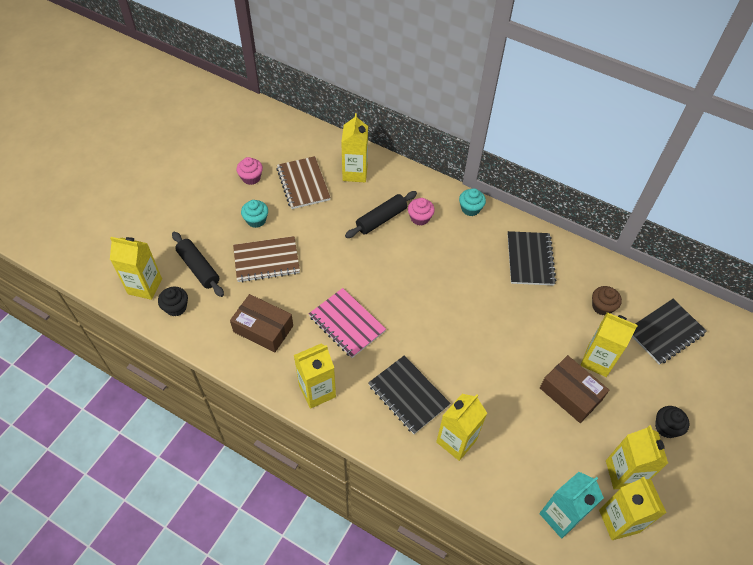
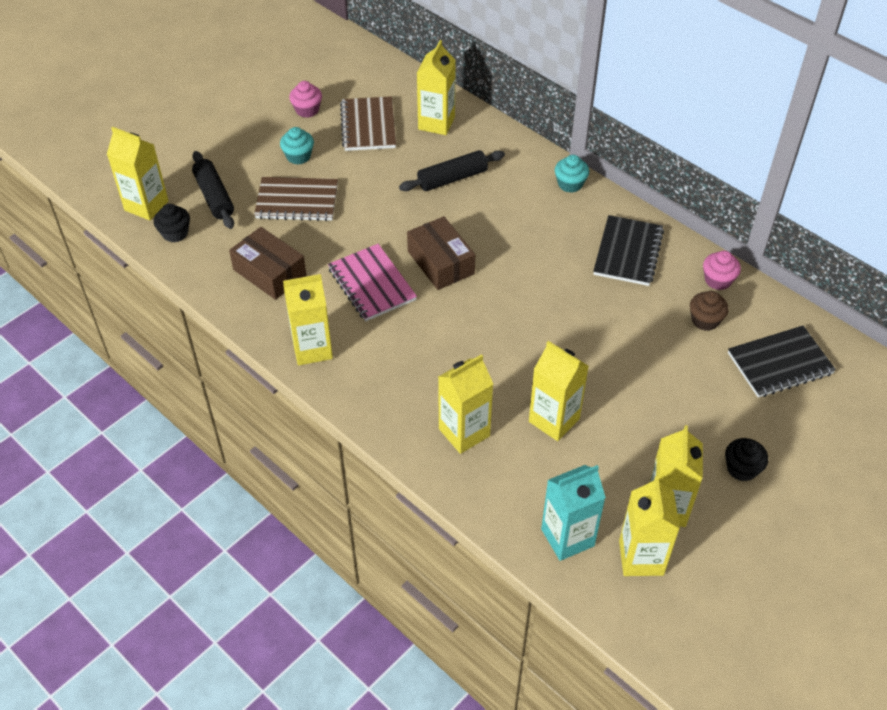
camera: 15 degrees right, 5 degrees down
(408, 395) = (421, 373): black notebook -> none
(420, 218) = (501, 185): pink cupcake -> pink cupcake (718, 280)
(570, 394) = (628, 409): brown box -> brown box (441, 262)
(597, 360) = (676, 379): yellow carton -> yellow carton (554, 420)

